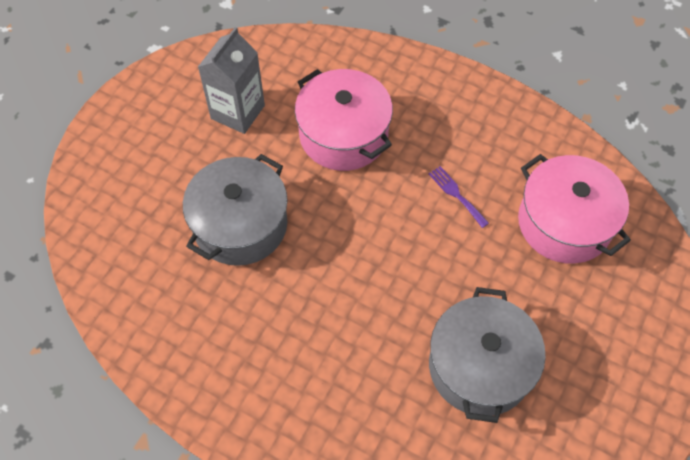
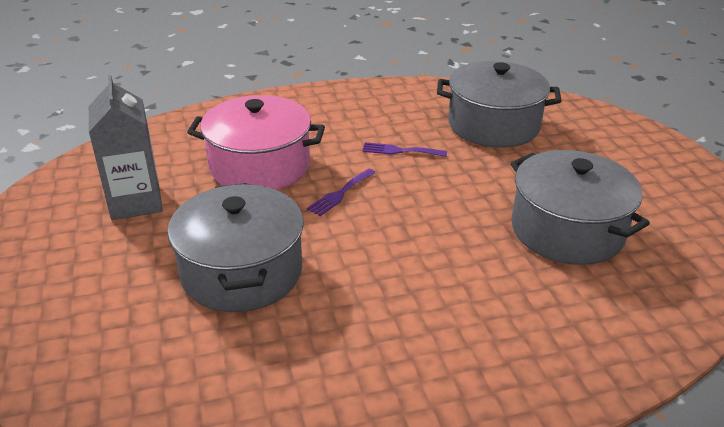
camera: 45 degrees left, 25 degrees down
(367, 205) = (340, 194): none -> purple fork
(564, 223) = (493, 125): pink pot -> grey pot

